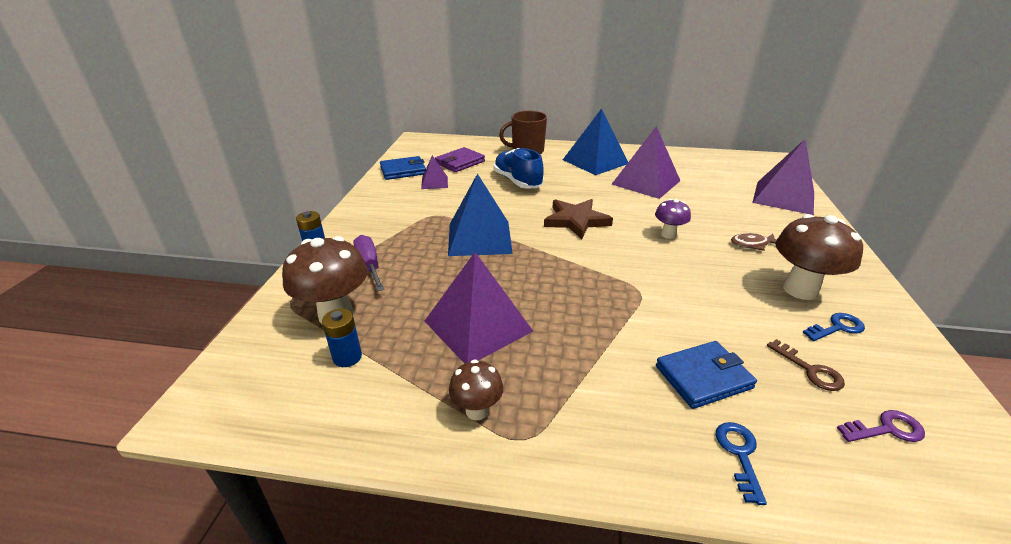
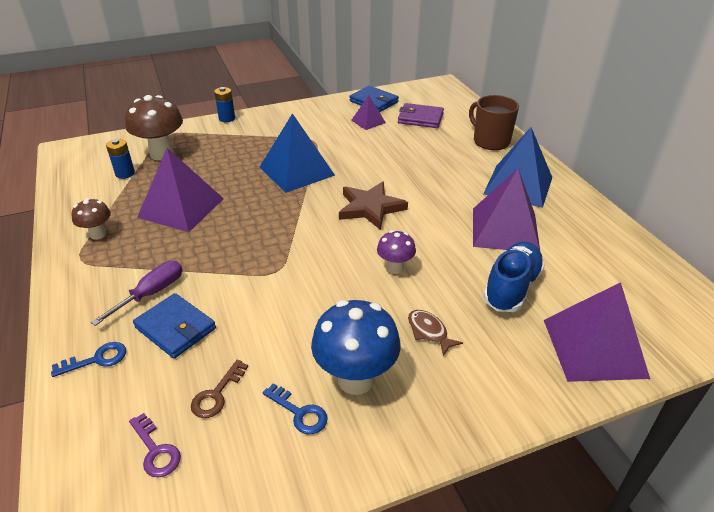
camera: 60 degrees right, 5 degrees up
(369, 265) = (223, 143): purple screwdriver -> purple screwdriver (151, 293)
(517, 181) = (415, 157): blue shoe -> blue shoe (511, 288)
(800, 290) = (356, 379): brown mushroom -> blue mushroom

